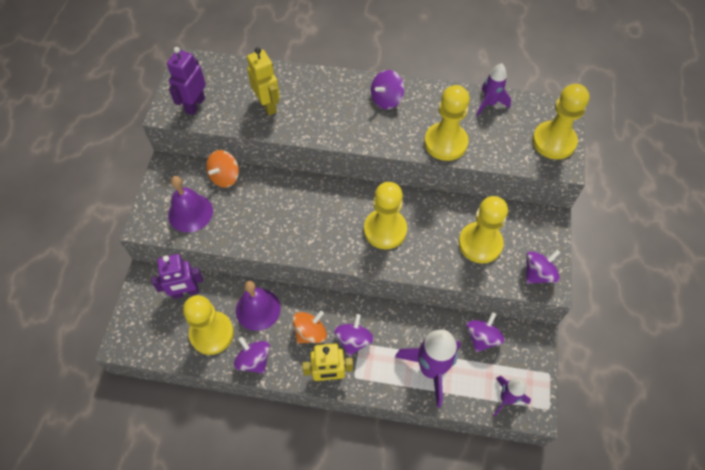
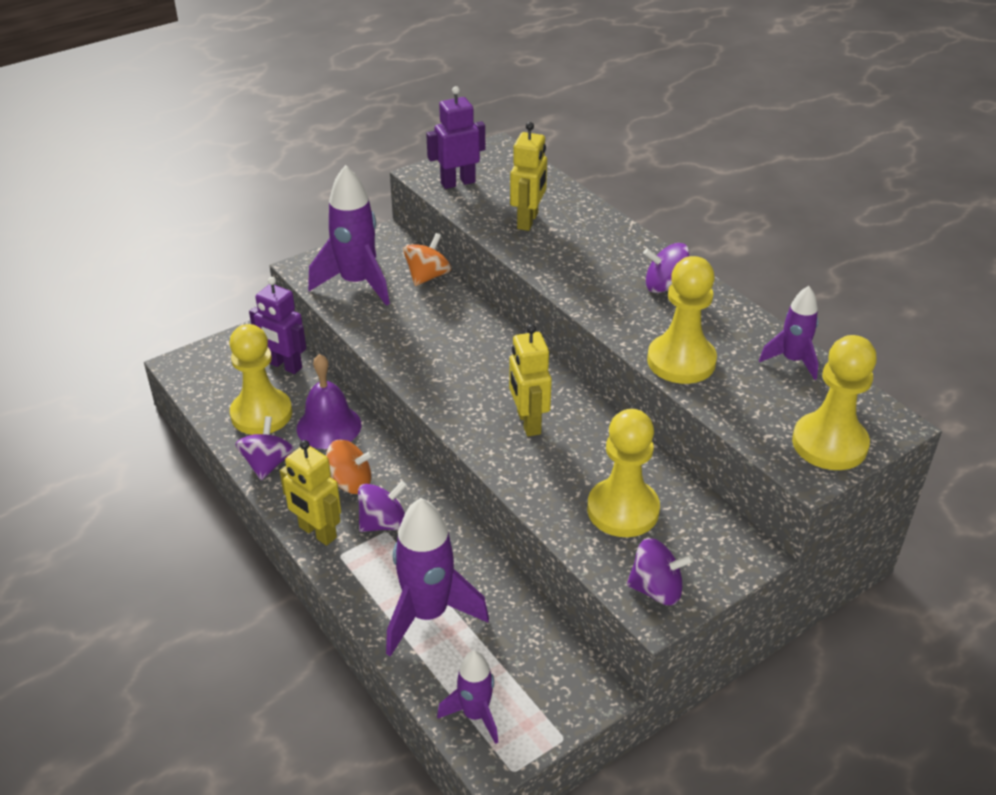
camera: 45 degrees right, 20 degrees down
(190, 212) = (357, 283): purple bell -> purple rocket
(225, 177) = (427, 276): orange spinning top -> orange spinning top turned 135 degrees clockwise
(385, 230) = (528, 423): yellow pawn -> yellow robot
(482, 338) = (528, 635): purple spinning top -> none

